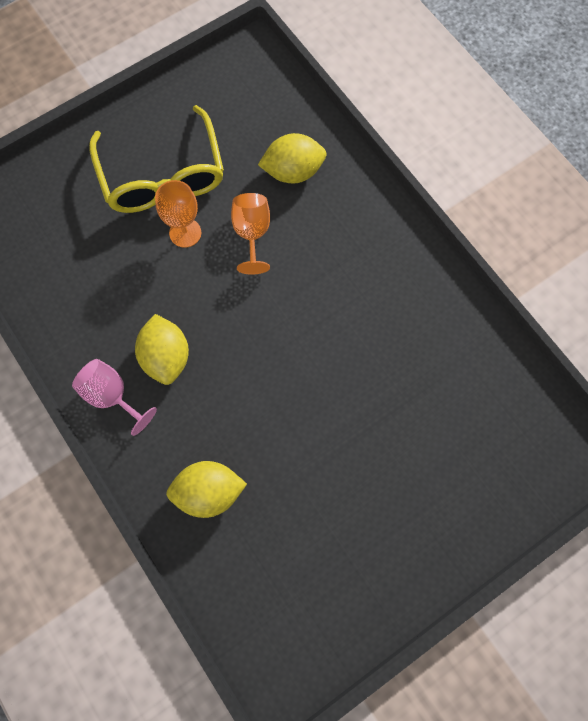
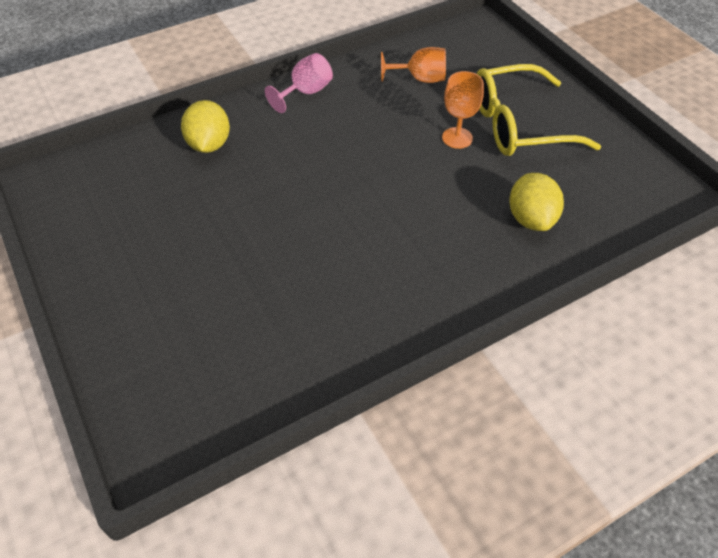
camera: 95 degrees right, 20 degrees down
(166, 357) = (335, 123): yellow lemon -> none
(252, 234) = (456, 183): orange goblet -> orange goblet (420, 79)

